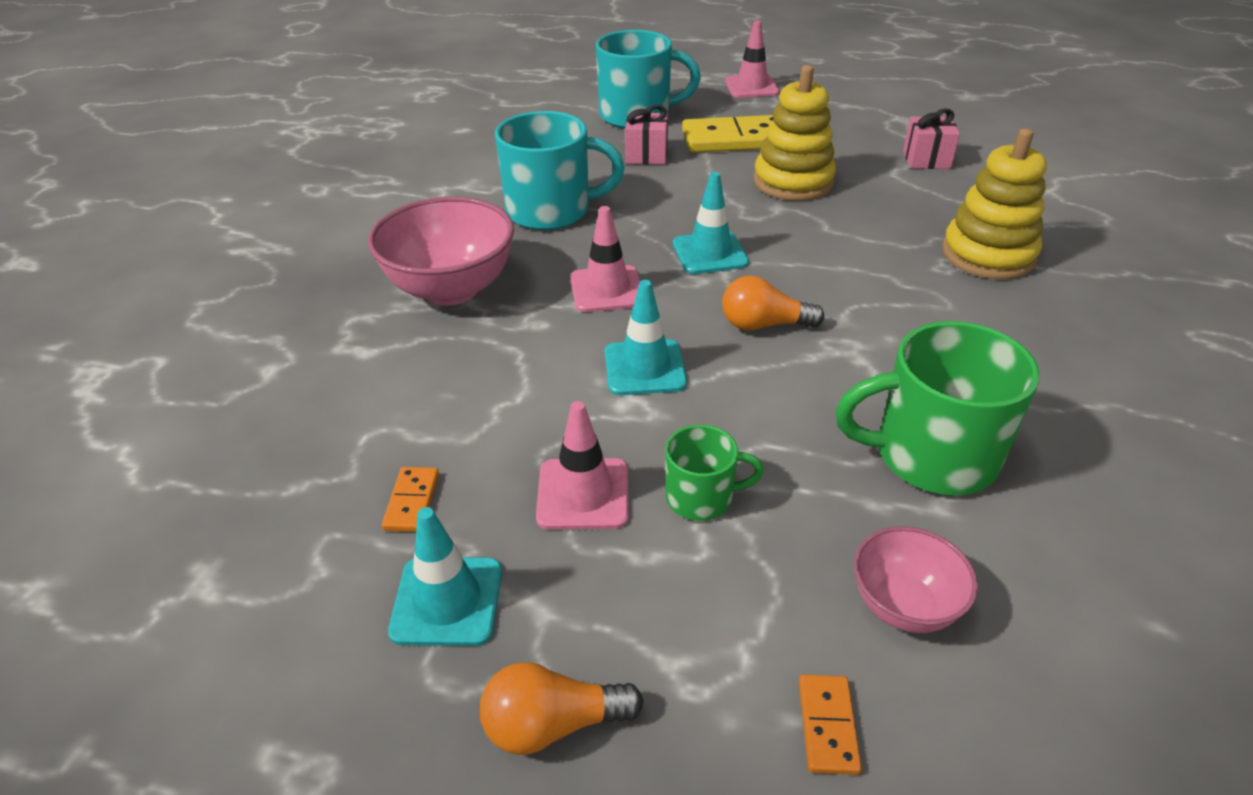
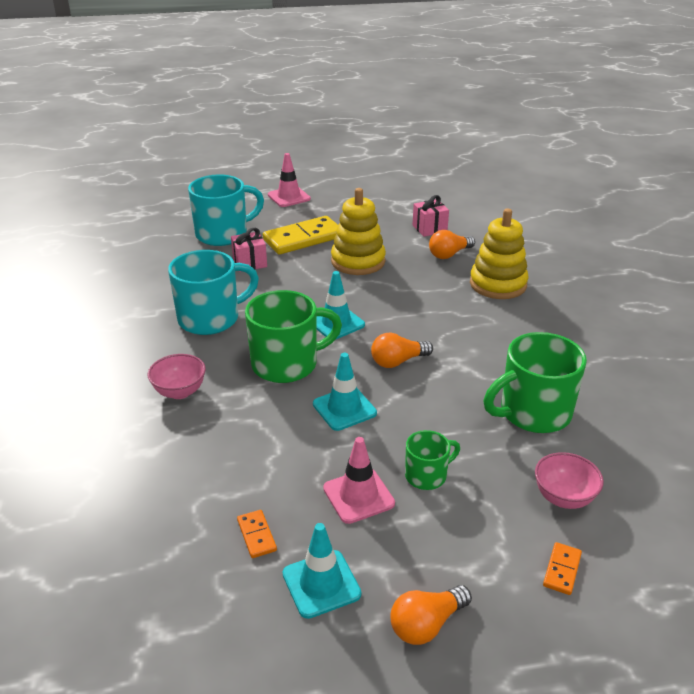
camera: 25 degrees left, 5 degrees down
(451, 289) = (180, 392): pink bowl -> pink bowl, size x0.56
(607, 289) = (286, 364): pink traffic cone -> green mug
(828, 726) = (562, 570): orange domino -> orange domino turned 45 degrees clockwise
(935, 199) = (449, 254): none -> orange light bulb

